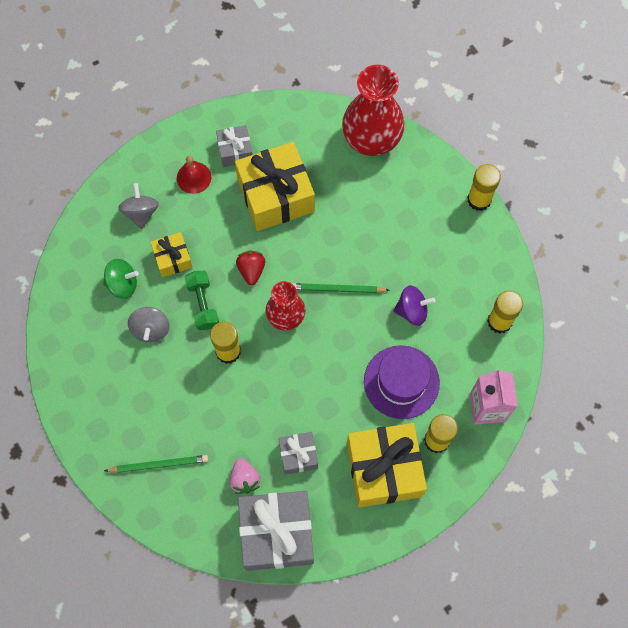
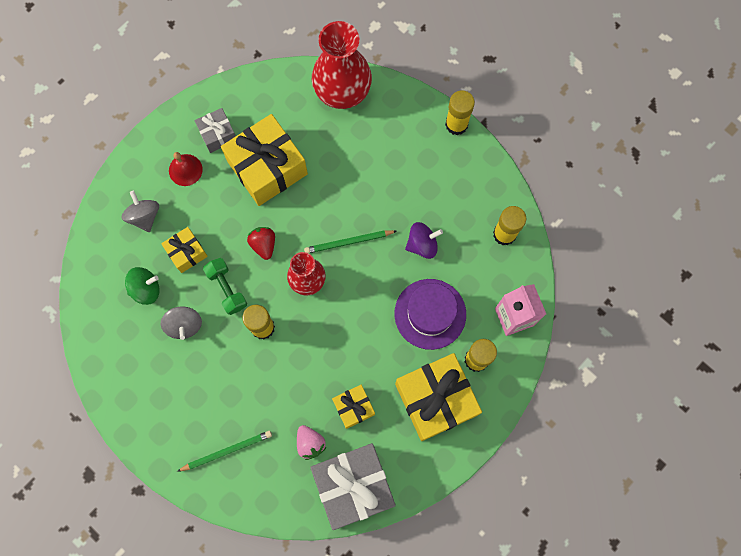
camera: 15 degrees left, 5 degrees up
(298, 455) = (353, 407): grey gift -> yellow gift

